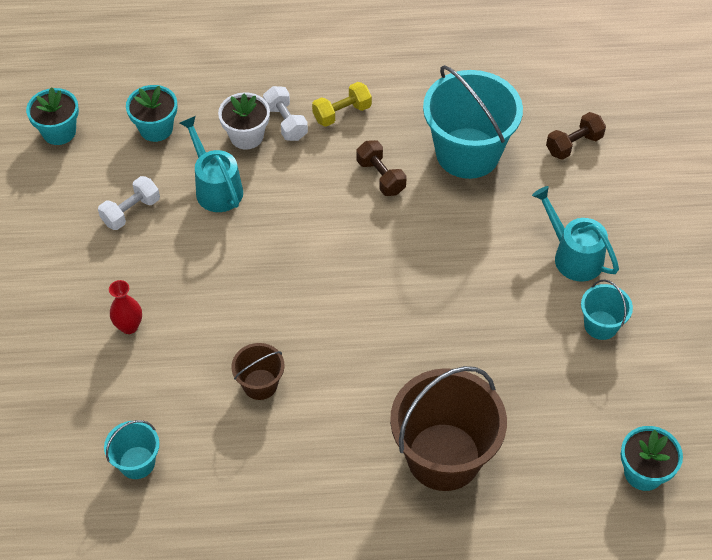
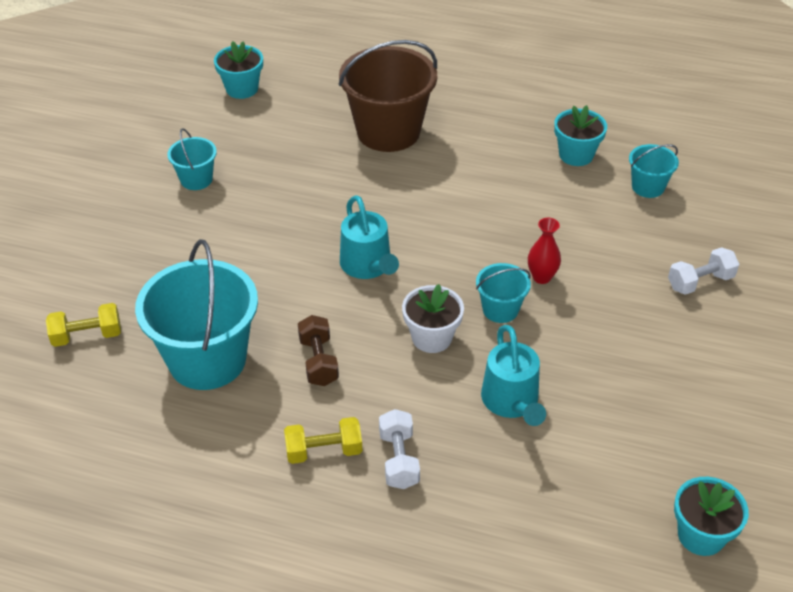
camera: 160 degrees left, 10 degrees down
(129, 326) = (639, 288): red vase -> red vase (541, 277)
(131, 211) = (619, 402): white dumbbell -> white dumbbell (700, 282)
(156, 128) = (568, 501): turquoise flower pot -> turquoise flower pot (576, 155)
(246, 136) = (454, 455): white flower pot -> white flower pot (432, 337)
(249, 267) = (500, 309): none -> turquoise bucket
(260, 384) = (523, 213): brown bucket -> none
(573, 256) = (176, 235): turquoise watering can -> turquoise watering can (368, 266)
(574, 144) = (87, 336): brown dumbbell -> yellow dumbbell

